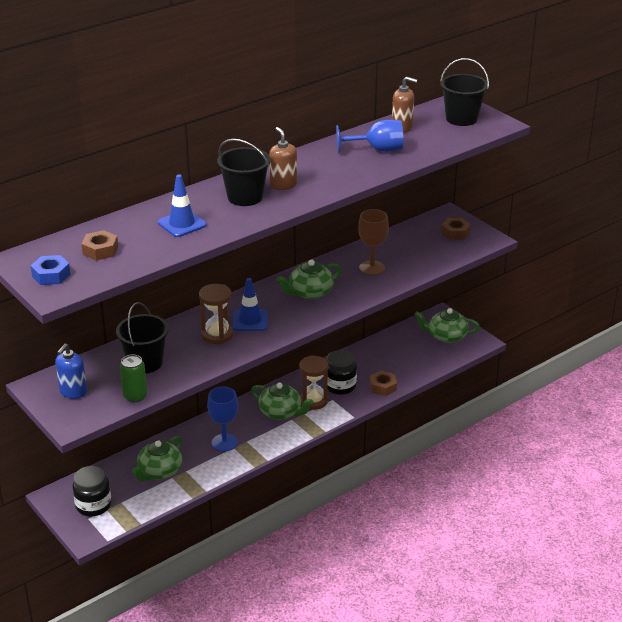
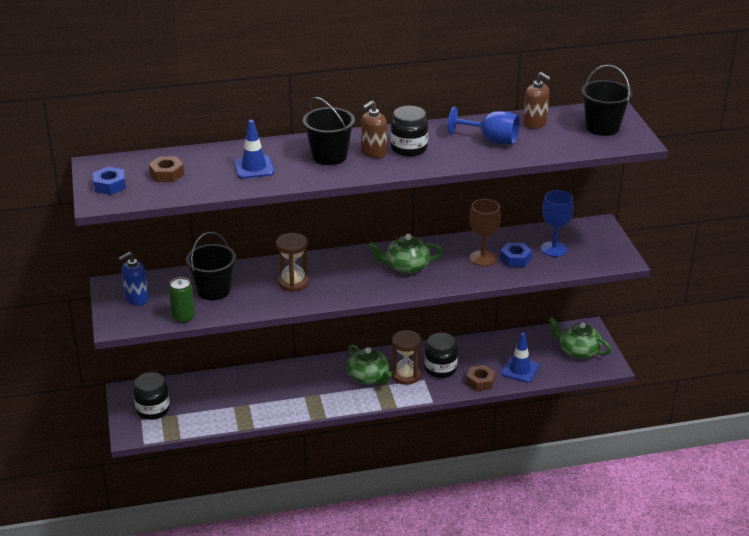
camera: 25 degrees right, 0 degrees up
(159, 471) = (226, 398): green teapot -> none
(224, 442) = (299, 389): blue goblet -> blue goblet (553, 249)
(250, 320) = (332, 278): blue traffic cone -> blue traffic cone (520, 370)
(283, 185) = (373, 153): brown soap dispenser -> brown soap dispenser turned 135 degrees counterclockwise
(312, 173) = (409, 148): none -> black jar
(400, 261) = (515, 259): none -> blue nut
(455, 233) = (592, 245): brown nut -> none

